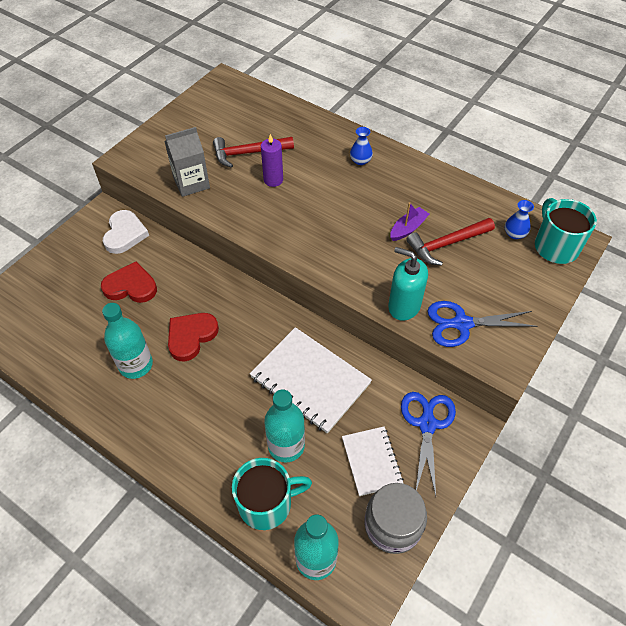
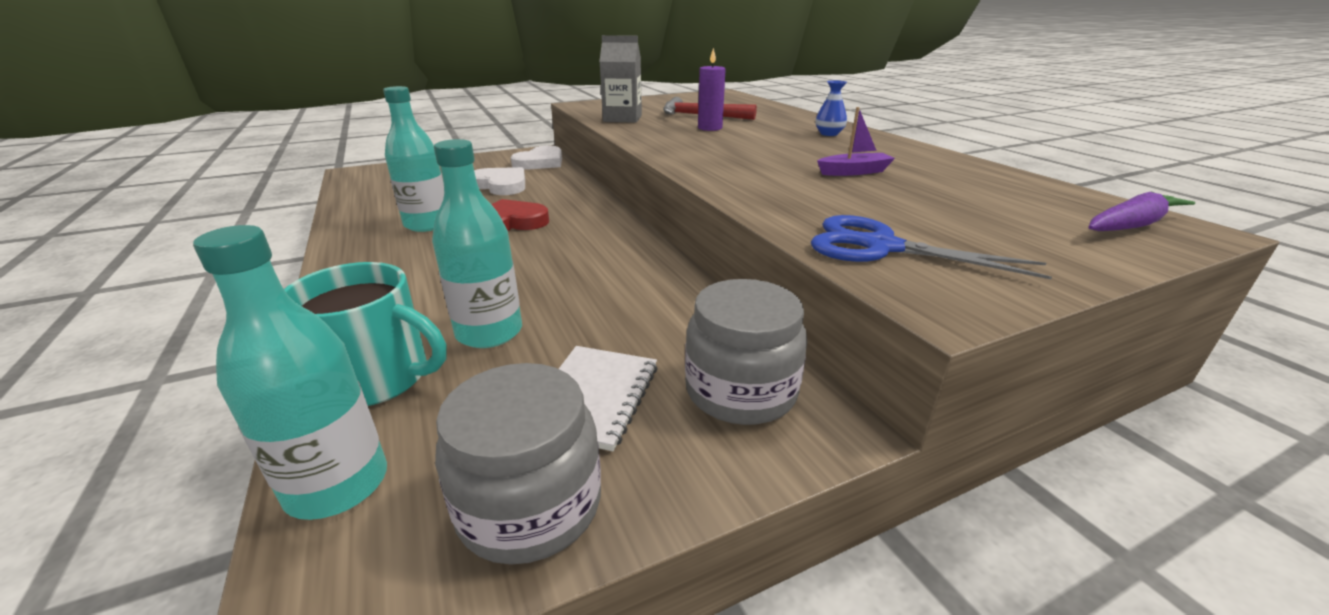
camera: 30 degrees right, 25 degrees down
(131, 286) = (501, 185): red heart -> white heart
(310, 380) = (600, 289): white notebook -> none
(404, 306) = (789, 214): turquoise soap dispenser -> none
(427, 424) = (740, 391): blue scissors -> grey jar
(446, 244) = (908, 189): red hammer -> none
(514, 234) = (1044, 203): blue vase -> none
(555, 246) = (1131, 225): turquoise mug -> purple carrot

